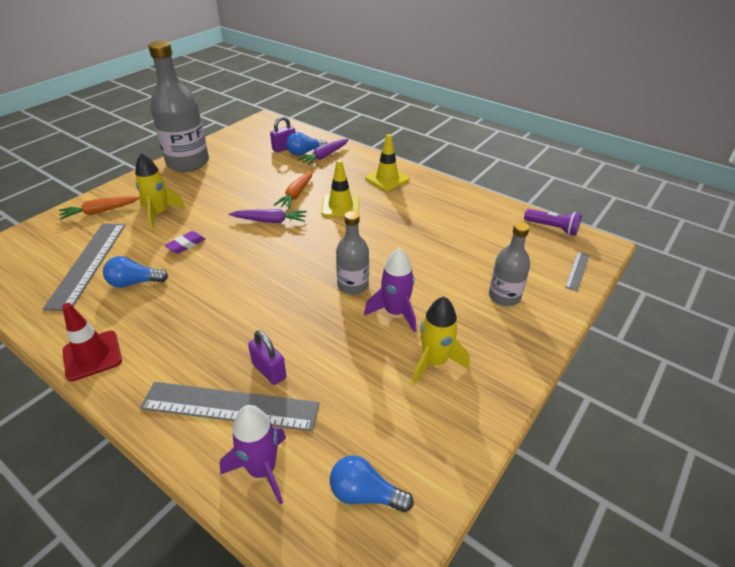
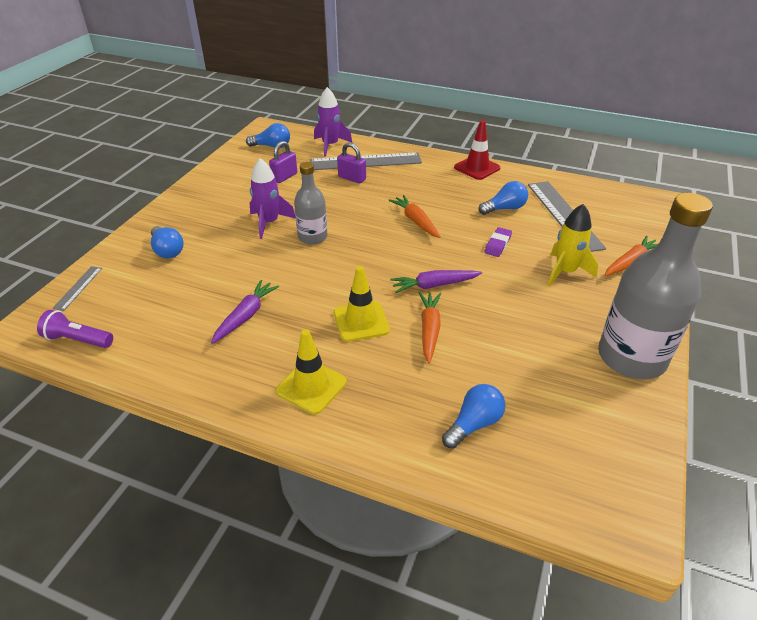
camera: 165 degrees right, 0 degrees up
(238, 285) = (415, 221): none -> orange carrot
(284, 148) = (517, 429): purple padlock -> purple padlock (284, 177)
(324, 156) = (434, 422): purple carrot -> purple carrot (246, 316)
(434, 362) = (234, 199): yellow rocket -> none
(504, 296) = (167, 250): grey bottle -> blue light bulb

